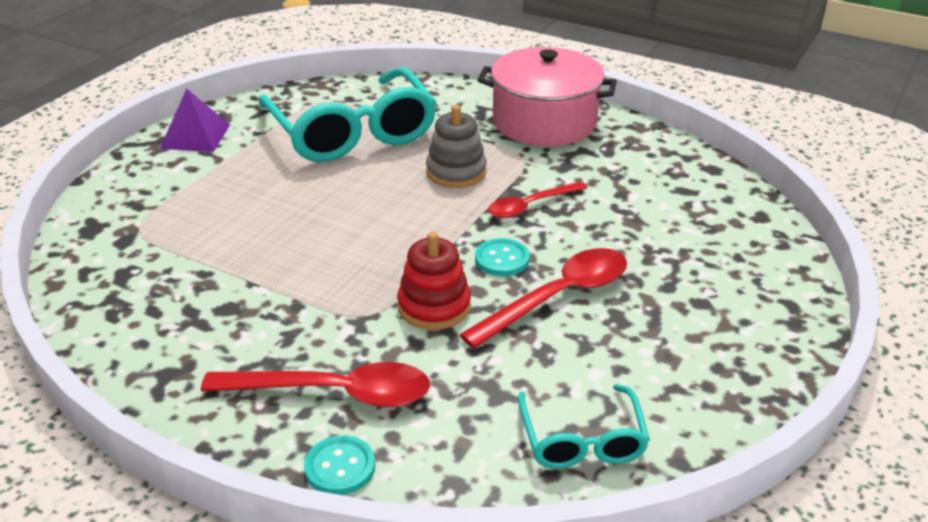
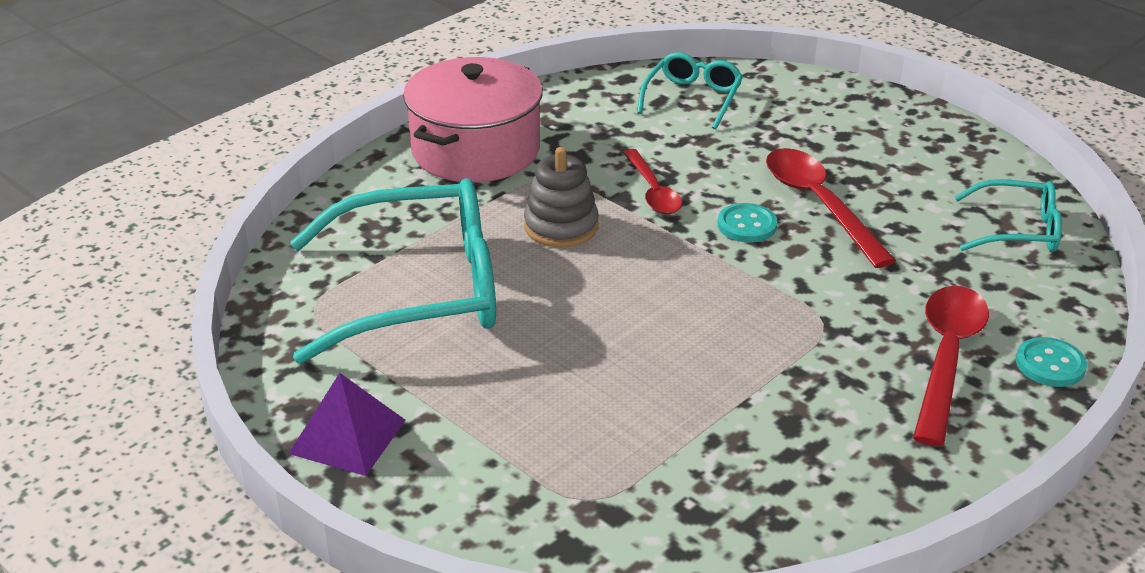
camera: 75 degrees left, 0 degrees up
(434, 307) = (818, 278): red stacking toy -> none
(703, 207) = (692, 99): none -> turquoise glasses

